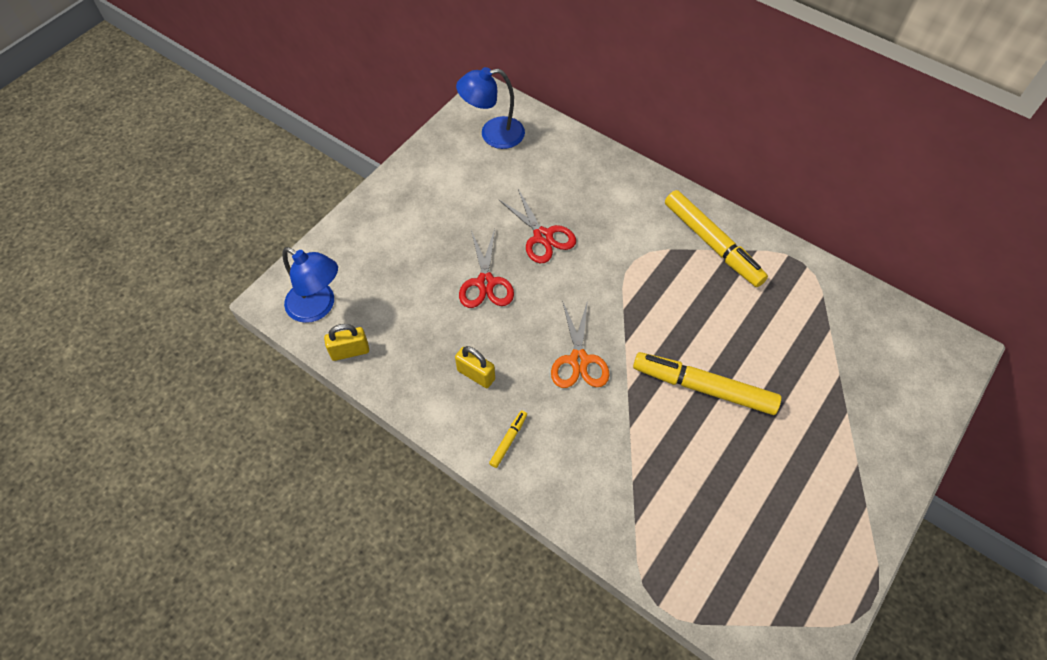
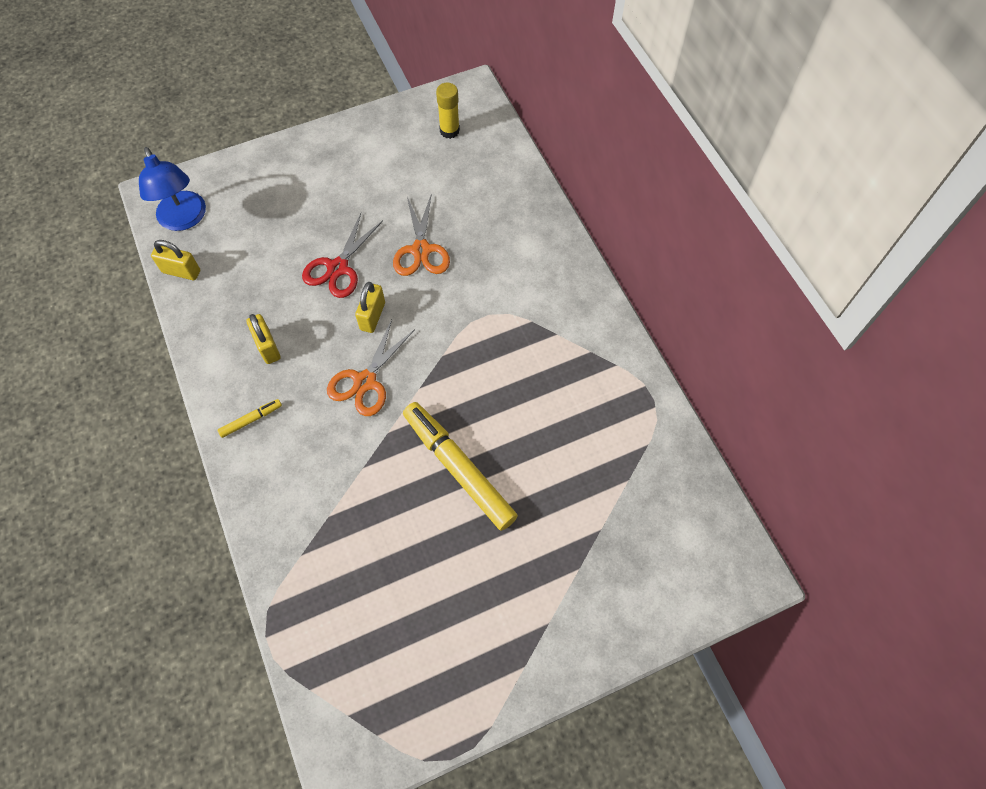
camera: 30 degrees right, 5 degrees up
(493, 134) = (449, 131): blue lamp -> yellow glue stick
(543, 236) = (421, 250): red scissors -> orange scissors
(544, 306) = (372, 316): none -> yellow padlock
(712, 244) = (577, 336): yellow marker -> none

